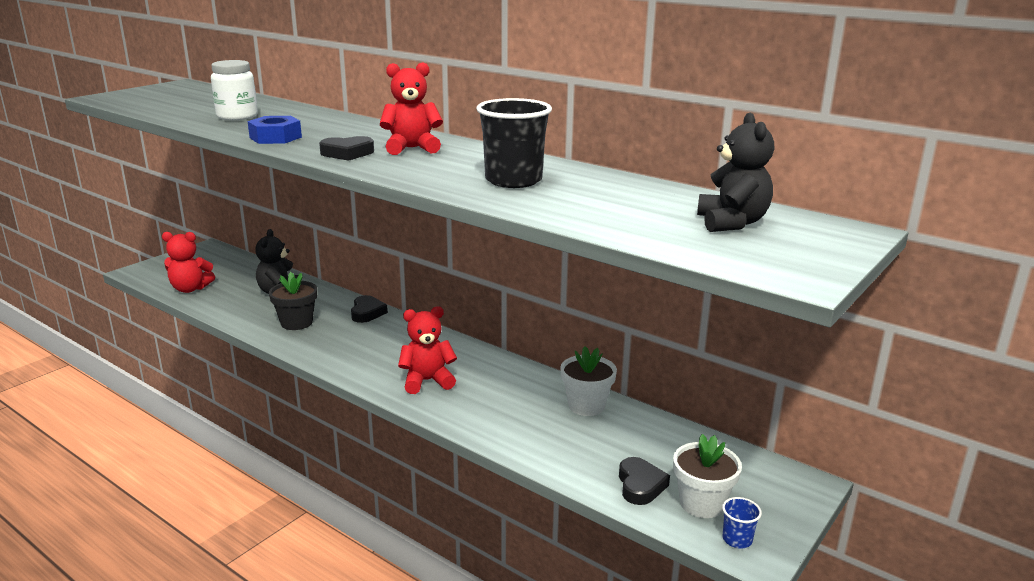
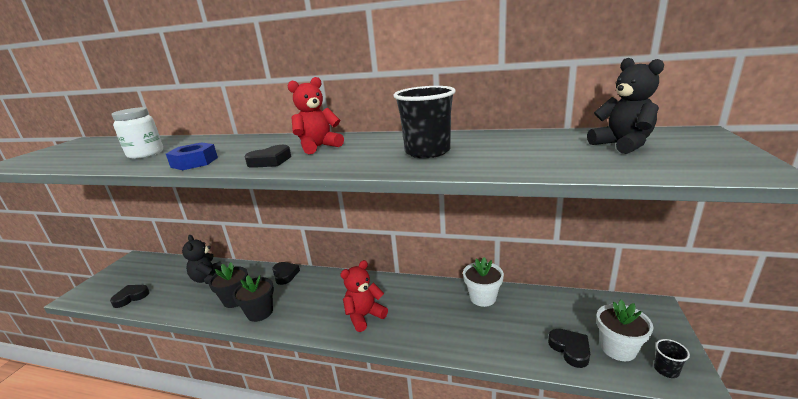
camera: 20 degrees left, 0 degrees up
(190, 289) = (131, 297): red teddy bear -> black heart
(315, 343) = (260, 312): none -> black flower pot
(737, 539) = (666, 370): blue cup -> black cup

